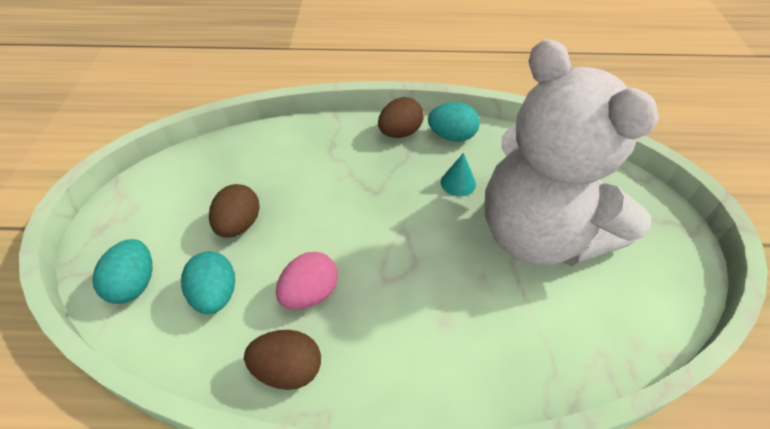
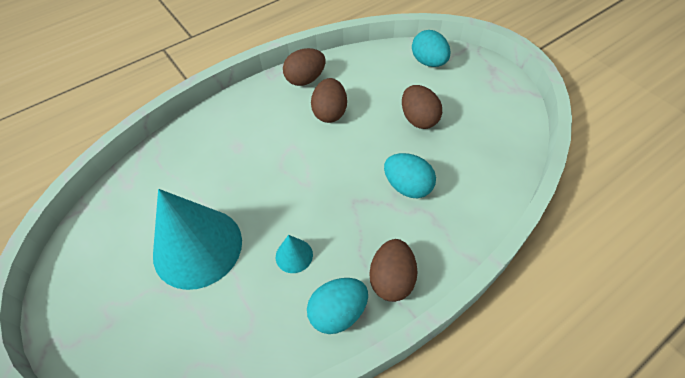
camera: 145 degrees right, 5 degrees up
(215, 295) = (380, 82): turquoise egg -> turquoise egg (407, 186)
(310, 293) = (330, 113): pink egg -> brown egg
(539, 235) = (197, 247): white teddy bear -> turquoise cone

